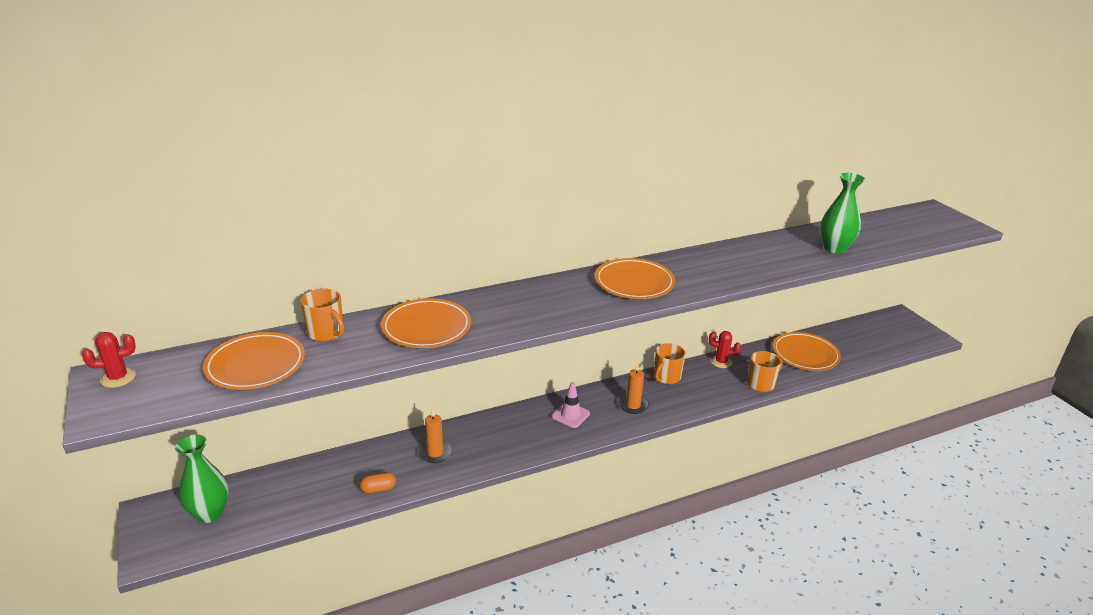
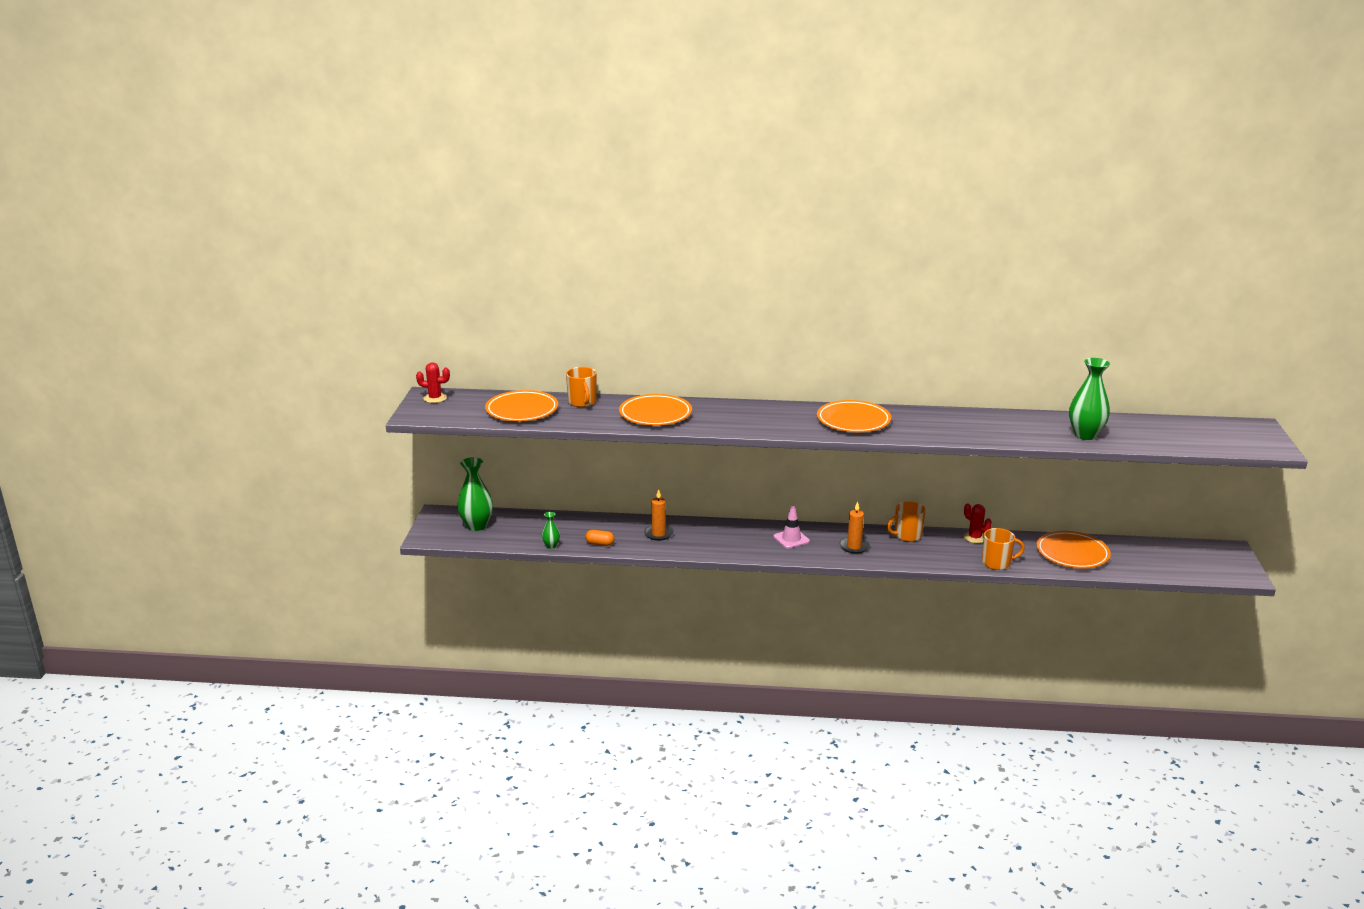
camera: 30 degrees right, 5 degrees down
(323, 512) = (551, 546): none -> green vase

